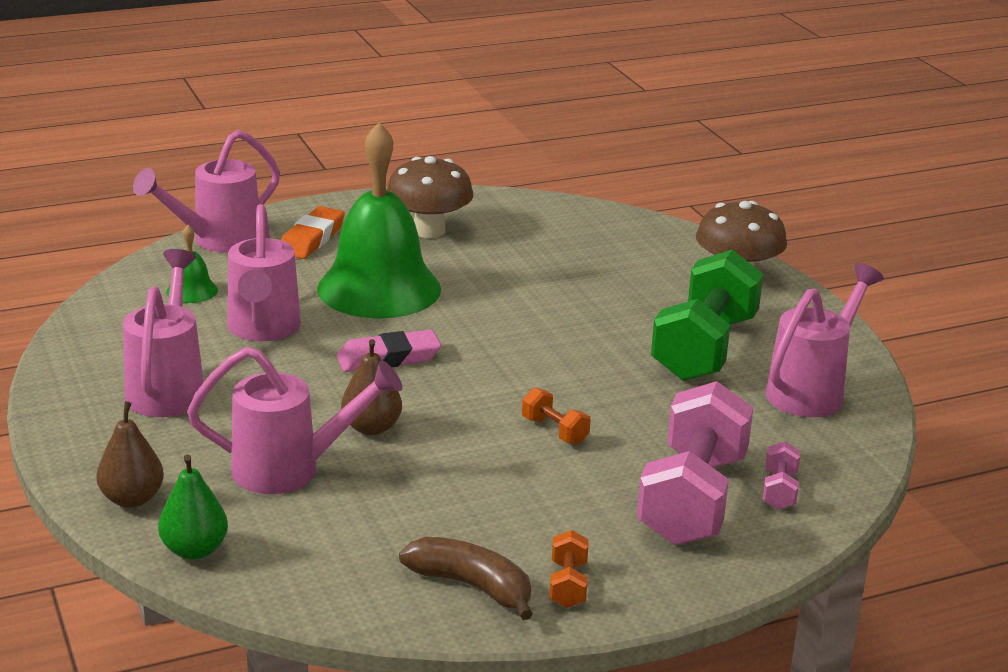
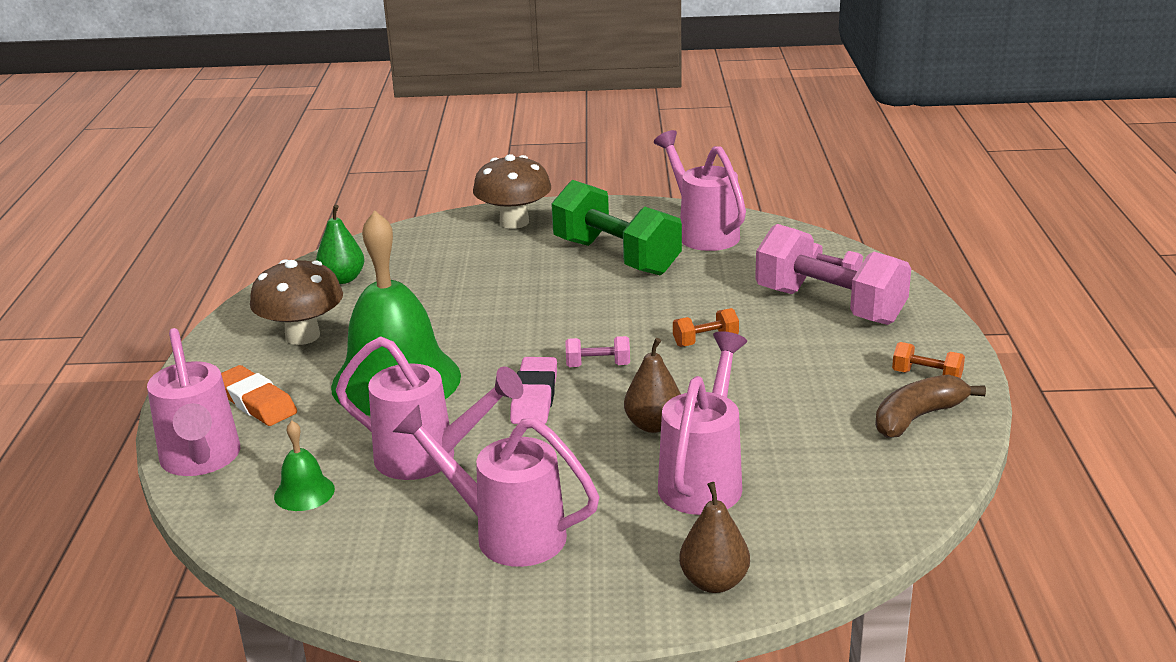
camera: 65 degrees left, 0 degrees up
(194, 550) = (819, 553): green pear -> green pear (342, 279)
(466, 379) = (598, 365): none -> pink dumbbell

